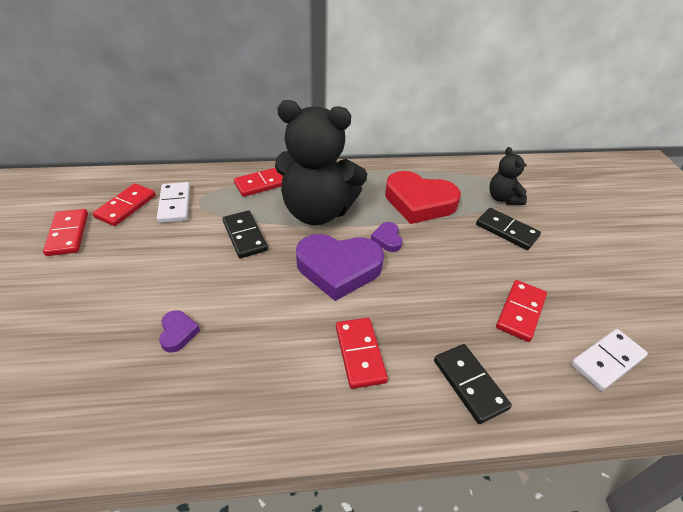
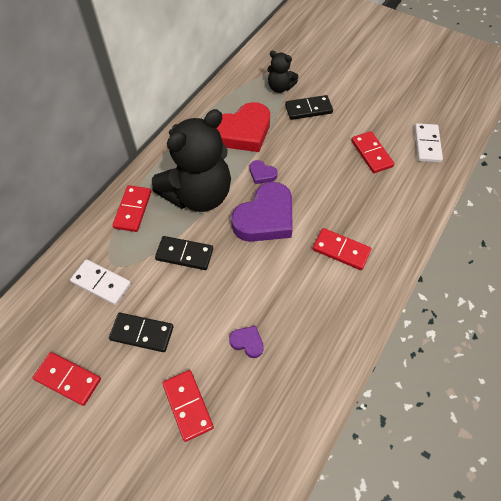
camera: 50 degrees left, 15 degrees up
(126, 206) = (70, 320): red domino -> red domino (187, 405)
(469, 384) = (398, 213): black domino -> black domino (142, 333)

